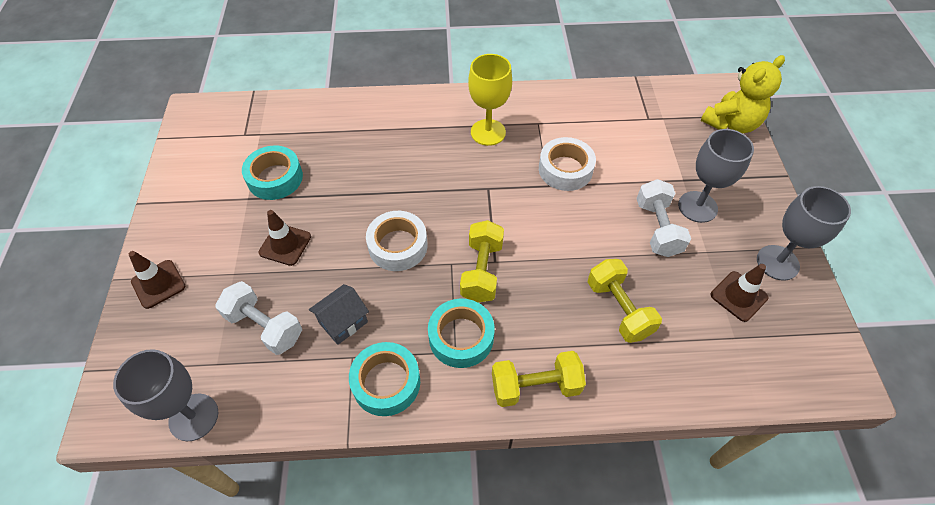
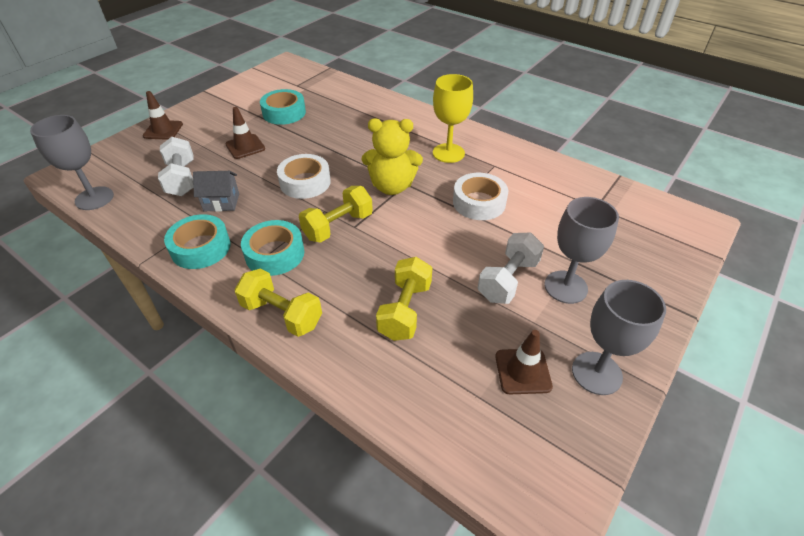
camera: 40 degrees right, 10 degrees down
(731, 124) = (678, 249): yellow teddy bear -> yellow teddy bear (392, 186)

